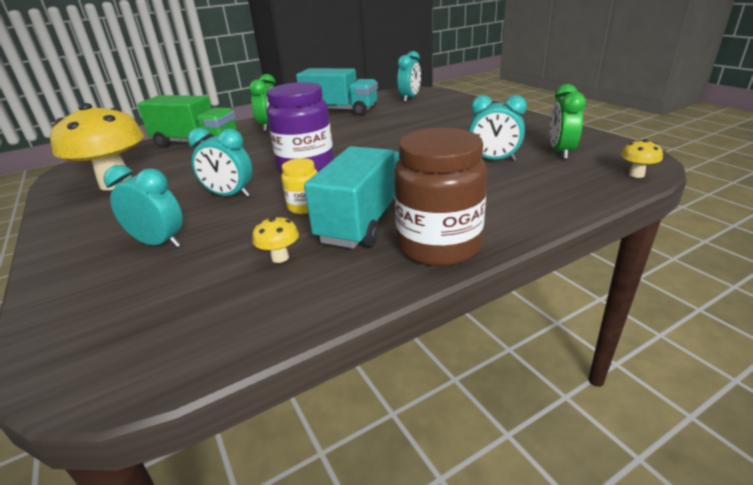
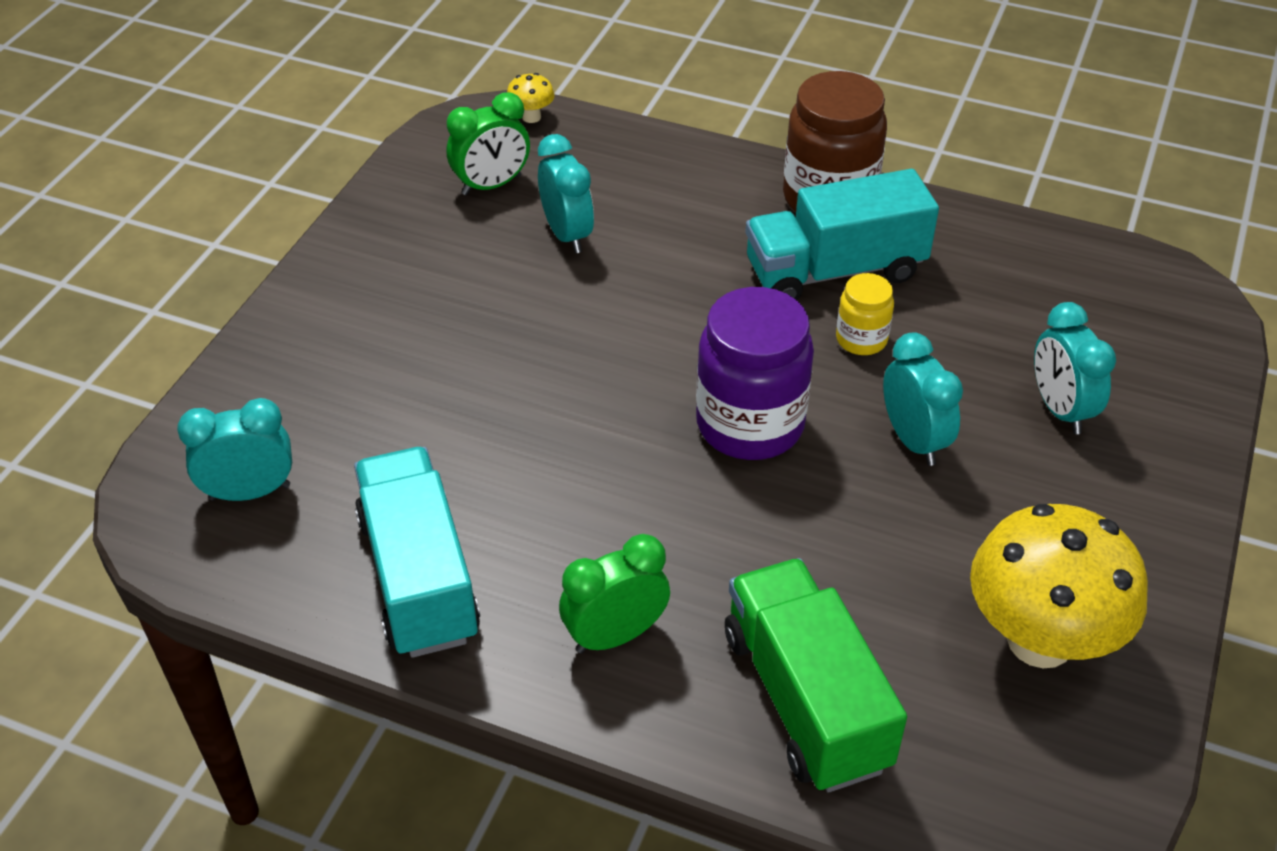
camera: 130 degrees left, 15 degrees up
(280, 257) = (964, 291): yellow mushroom -> none

